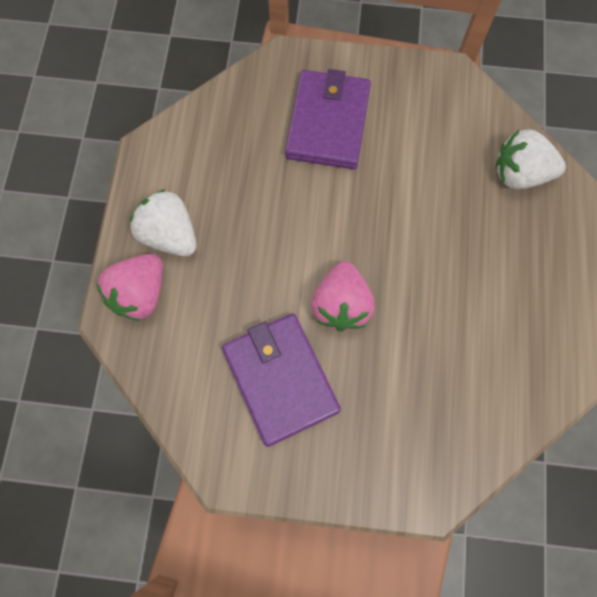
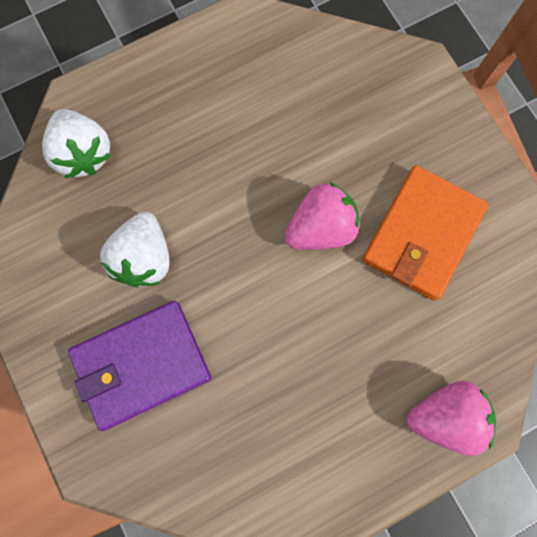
camera: 125 degrees left, 5 degrees up
(170, 235) = (369, 433): white strawberry -> white strawberry (144, 258)
(280, 379) = (422, 235): purple wallet -> orange wallet

